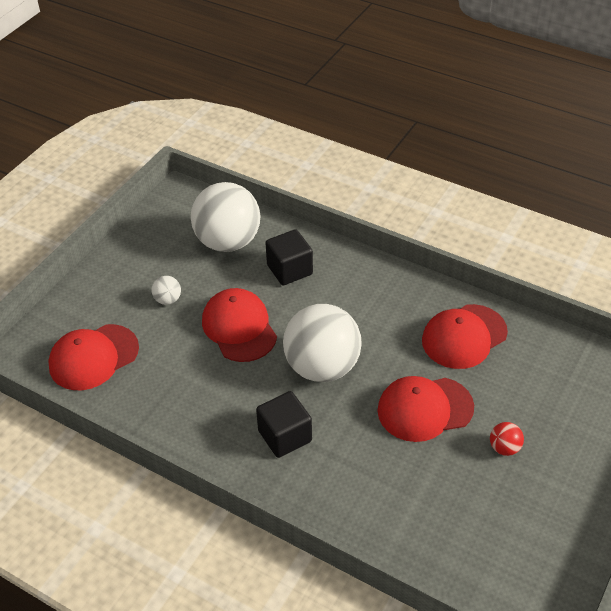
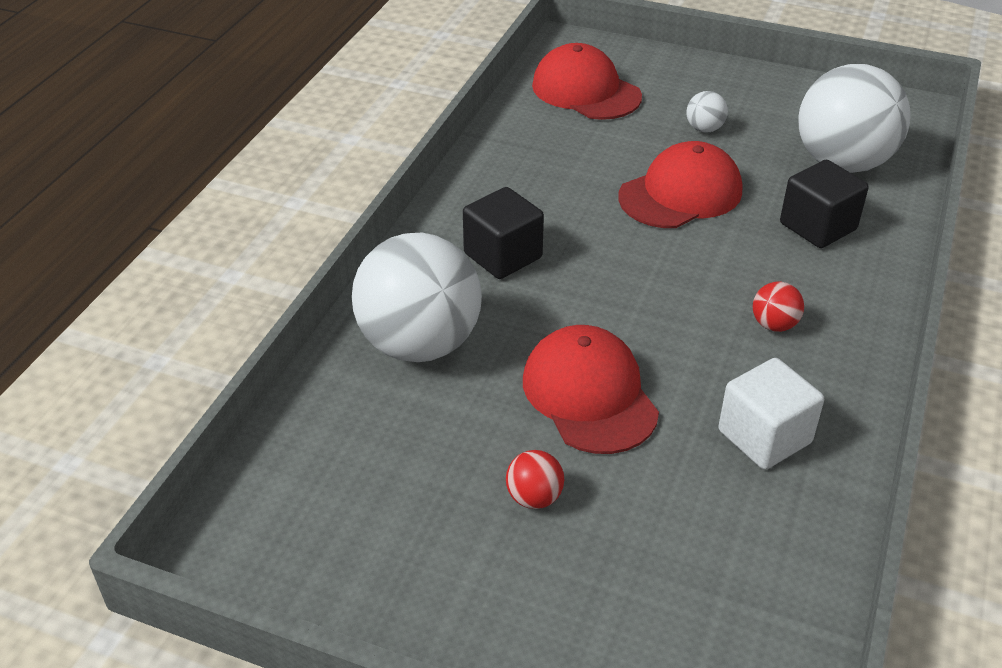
camera: 80 degrees right, 5 degrees down
(322, 367) = (637, 278): white ball -> white ball (419, 344)
(375, 311) = (774, 325): none -> red ball
(464, 336) = (764, 437): red cap -> white cube

